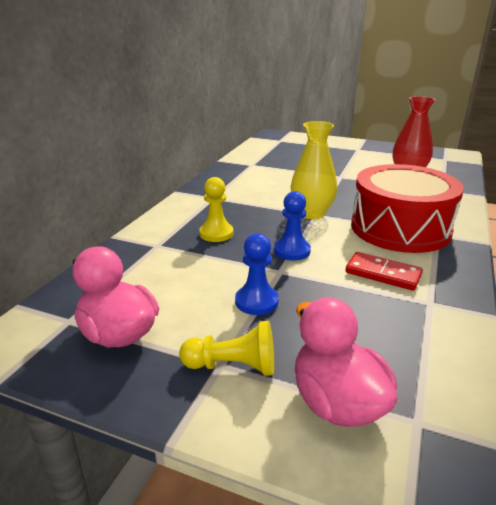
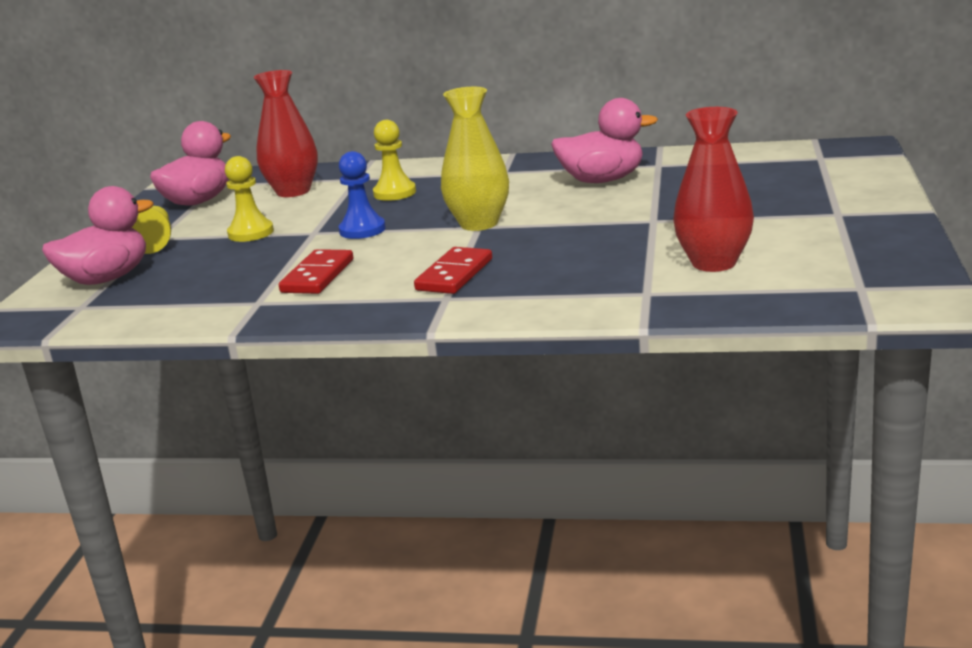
camera: 80 degrees right, 5 degrees down
(156, 275) = (293, 191): none -> red vase
(256, 301) = (251, 233): blue pawn -> yellow pawn
(264, 178) = (602, 180): none -> pink duck
(400, 228) = (454, 275): red drum -> red domino

